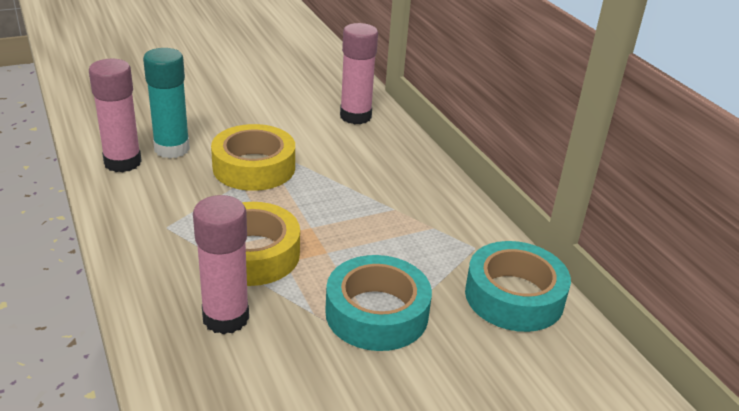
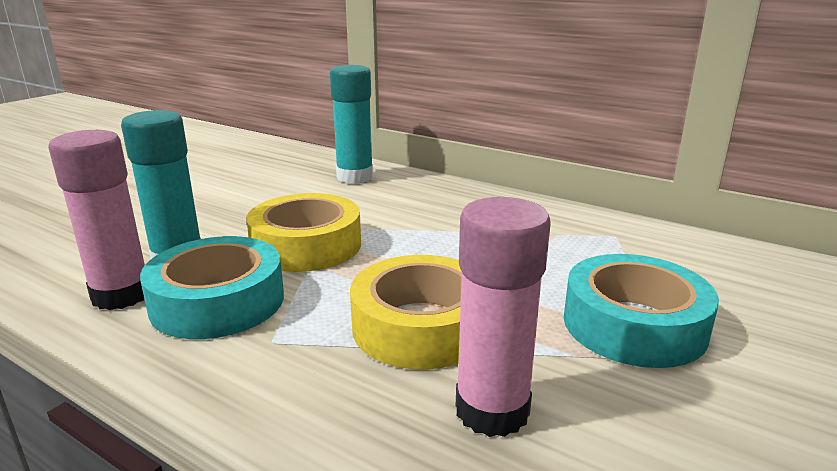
camera: 30 degrees left, 10 degrees down
(355, 116) = (355, 177): pink glue stick -> turquoise glue stick
(514, 296) = (709, 259): turquoise tape -> turquoise tape (218, 301)

